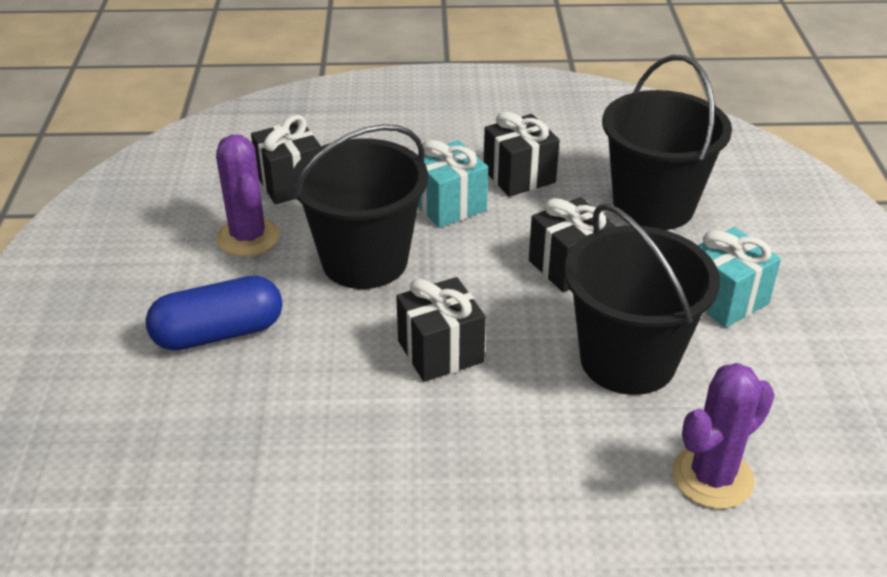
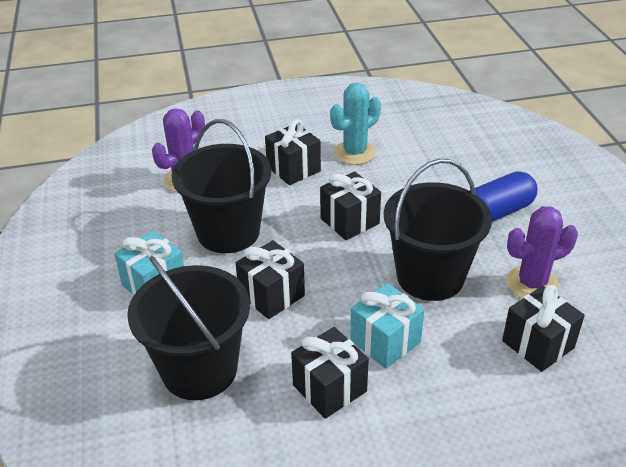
camera: 170 degrees right, 0 degrees up
(248, 237) = (532, 284): purple cactus -> purple cactus turned 75 degrees counterclockwise
(383, 492) = (355, 153): none -> turquoise cactus
(509, 470) = (293, 169): none -> black gift

